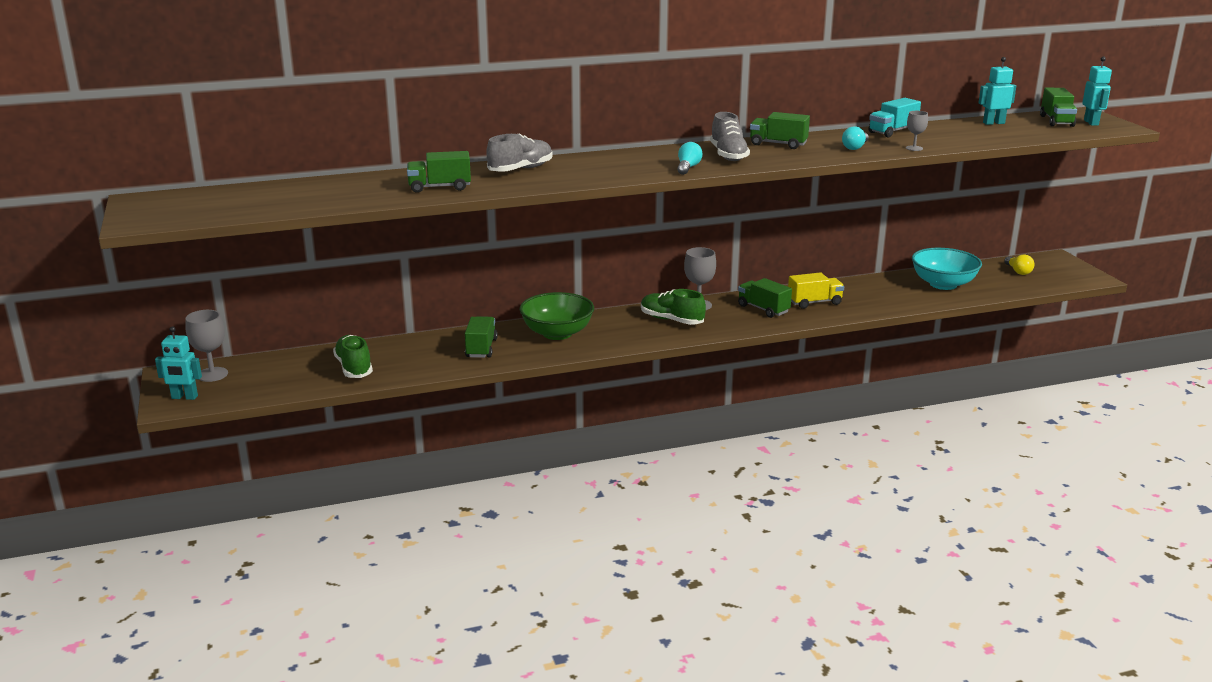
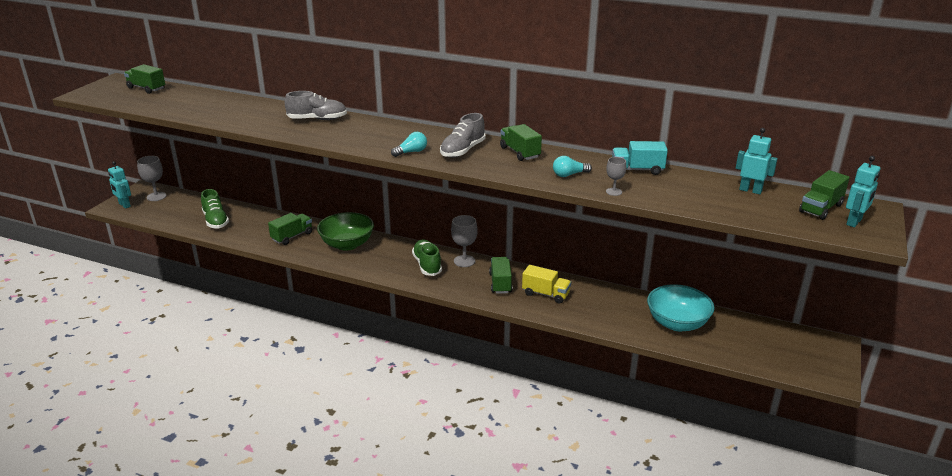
camera: 40 degrees right, 5 degrees up
(354, 368) = (215, 221): green shoe -> green shoe turned 135 degrees clockwise
(439, 187) = (248, 118): green truck -> green truck (146, 88)
(1018, 271) = (770, 341): yellow light bulb -> none

